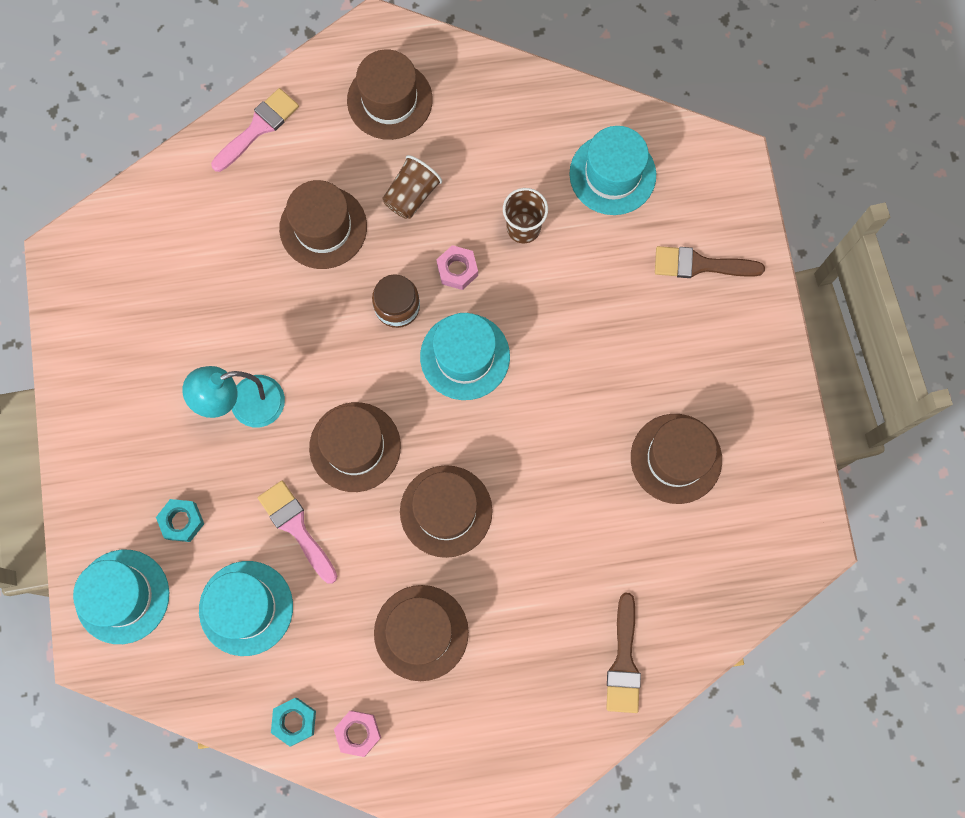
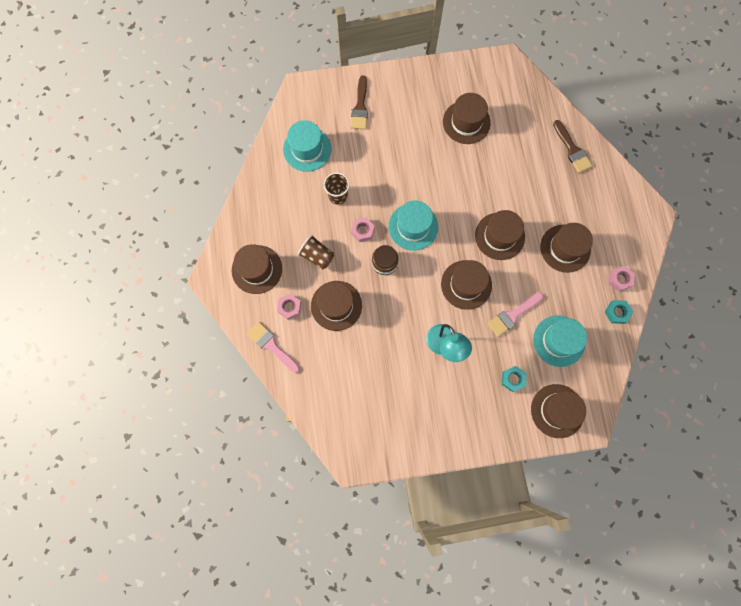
camera: 90 degrees left, 0 degrees up
(122, 596) = (557, 411): turquoise hat -> brown hat
(322, 153) = (289, 307): none -> pink nut
(624, 661) = (572, 149): brown brush -> brown brush turned 60 degrees clockwise

